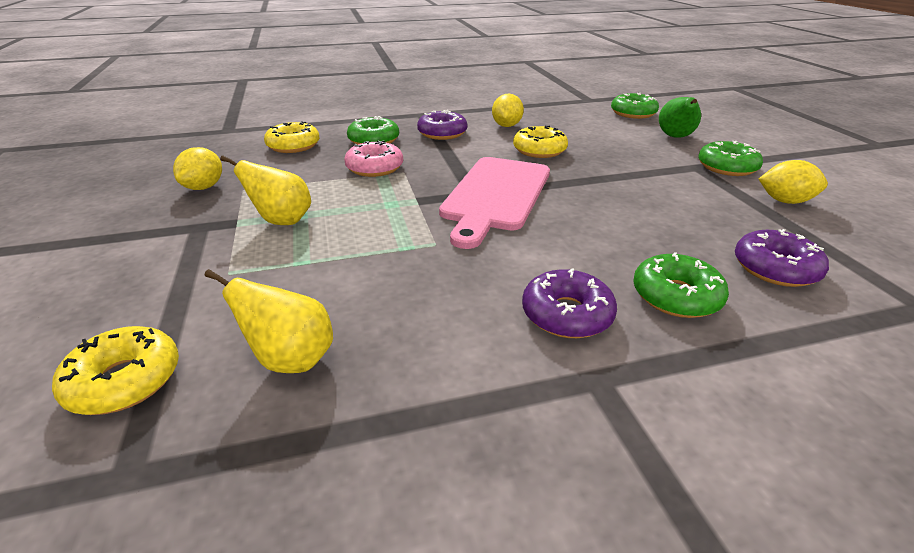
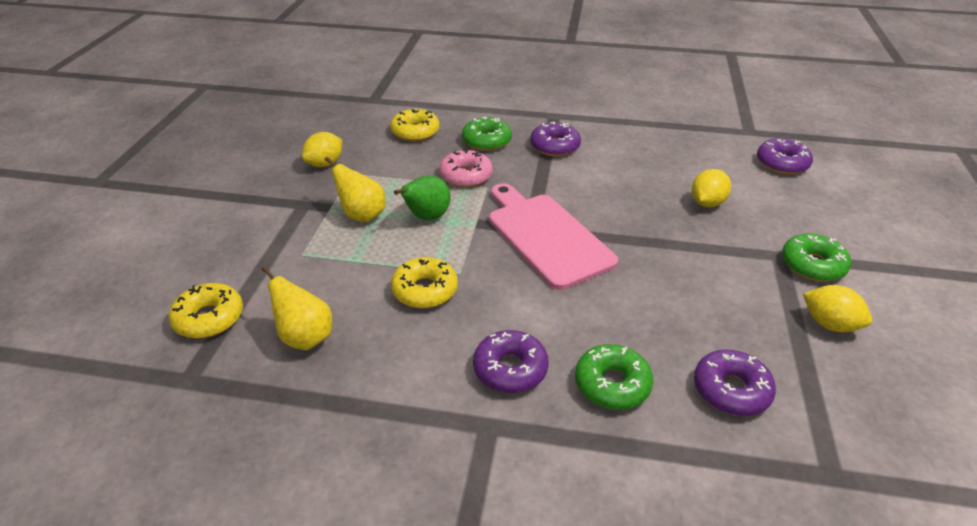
camera: 25 degrees right, 5 degrees up
(495, 196) = (546, 236): pink cutting board -> pink cutting board turned 105 degrees clockwise
(506, 126) = (625, 151): yellow lemon -> yellow lemon (707, 203)
(539, 150) = (631, 192): yellow donut -> yellow donut (425, 290)
(633, 113) = (782, 163): green donut -> purple donut
(675, 137) = (797, 210): green pear -> green pear (426, 217)

